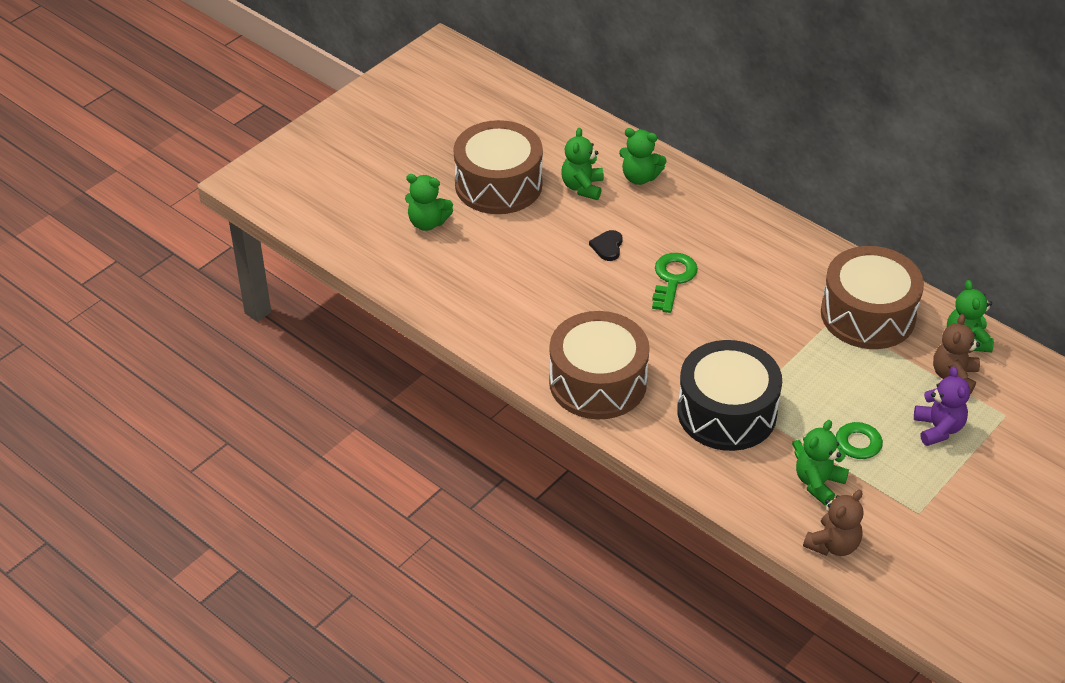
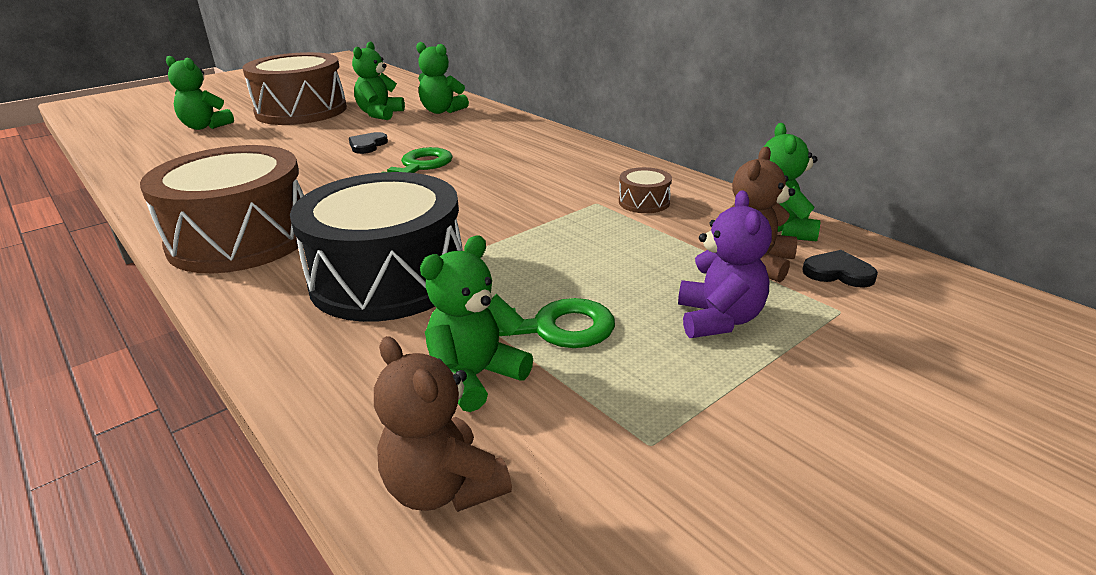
camera: 10 degrees right, 15 degrees down
(833, 545) = (444, 488): brown teddy bear -> brown teddy bear turned 90 degrees clockwise
(868, 314) = (644, 202): brown drum -> brown drum, size x0.40
(1004, 381) = (838, 272): none -> black heart

